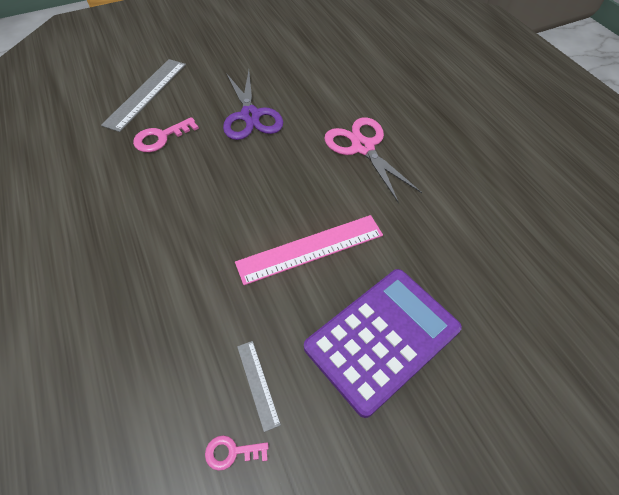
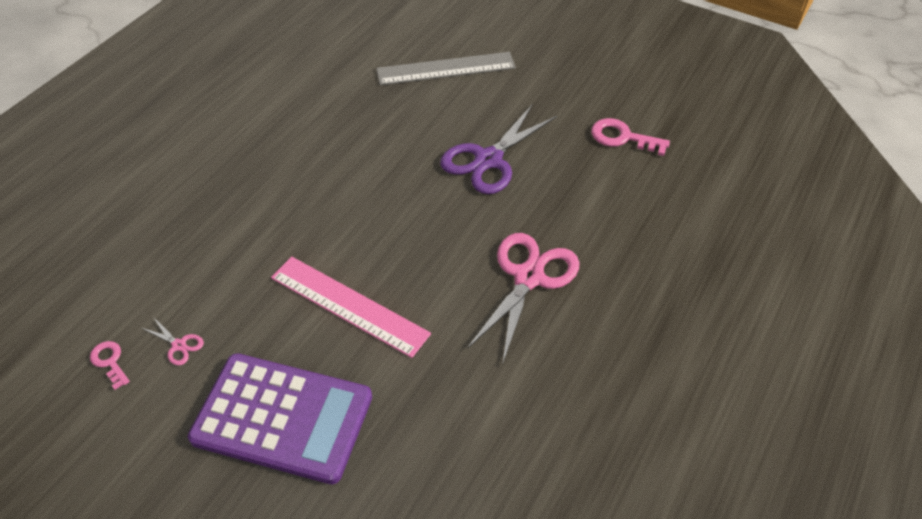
camera: 55 degrees right, 5 degrees down
(161, 137) = (398, 116): pink key -> pink key (622, 137)
(258, 384) = (179, 345): grey ruler -> pink scissors

